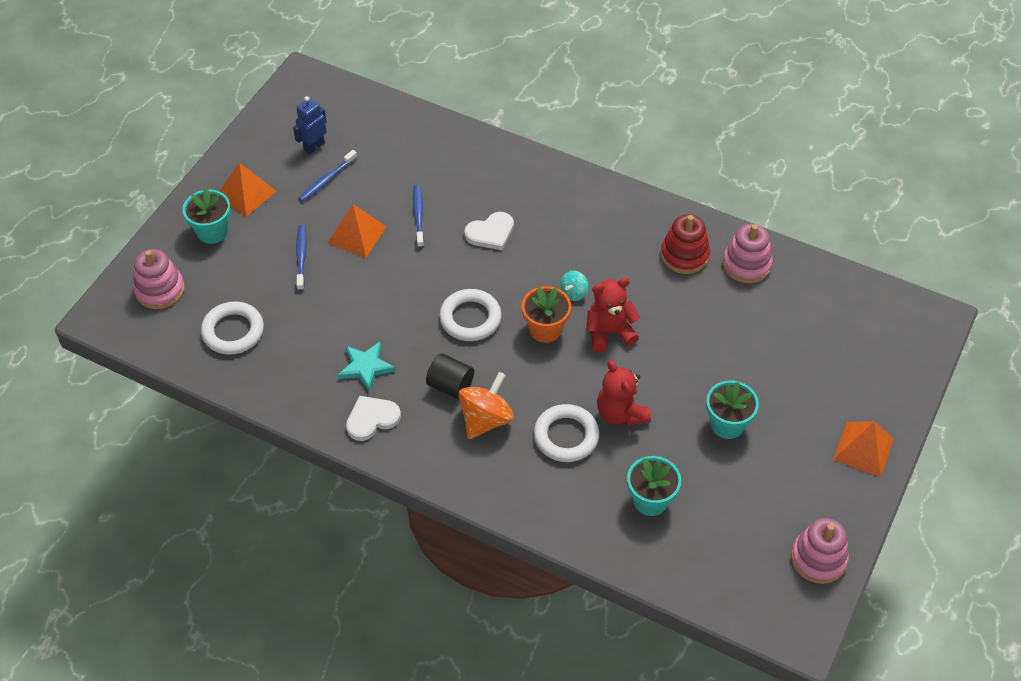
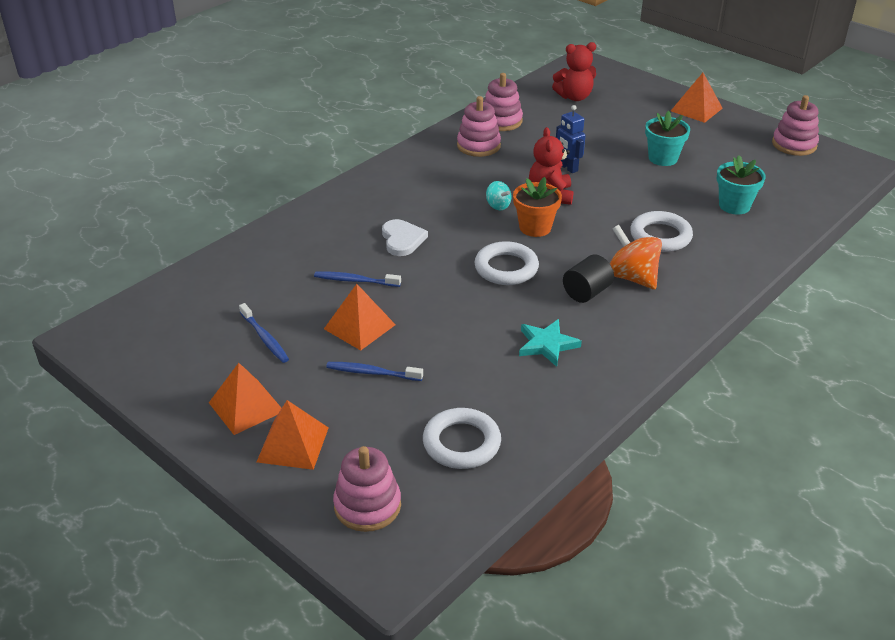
camera: 75 degrees left, 15 degrees down
(212, 231) = (293, 444): turquoise flower pot -> orange pyramid
(314, 146) = (206, 341): blue robot -> blue robot (568, 168)
(372, 419) = (616, 350): white heart -> none
(620, 413) = (641, 204): red teddy bear -> red teddy bear (574, 97)
(684, 255) = (478, 146): red stacking toy -> pink stacking toy

